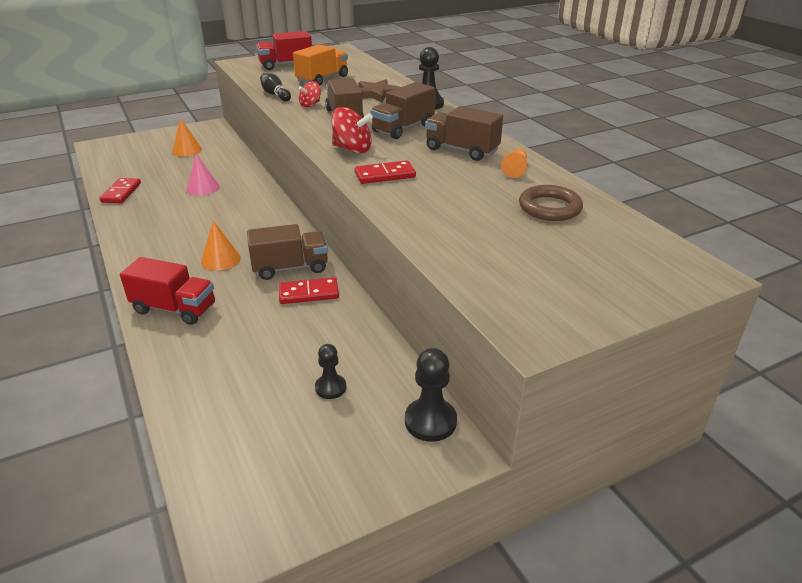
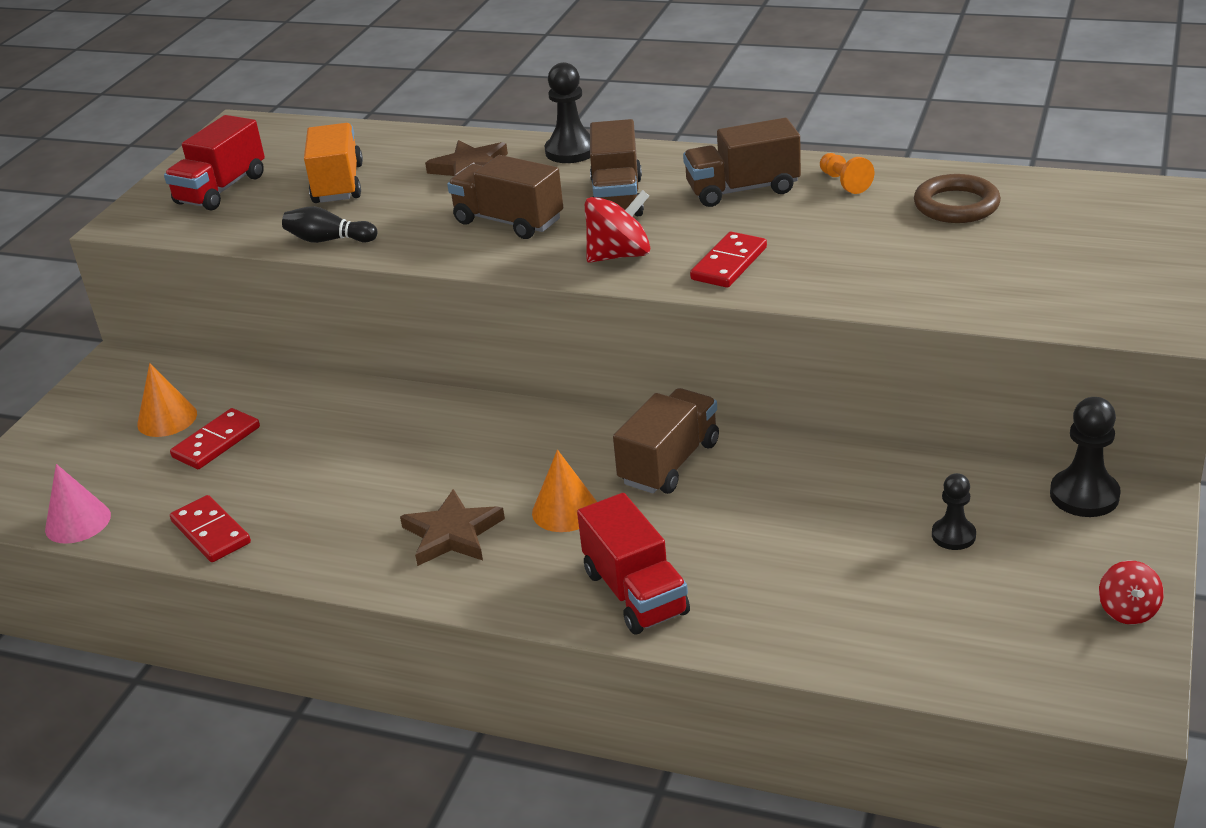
camera: 40 degrees left, 0 degrees up
(173, 242) = (452, 534): none -> brown star
(174, 309) = (635, 593): red truck -> red truck turned 90 degrees clockwise
(203, 188) = (327, 450): pink cone -> pink cone (78, 522)
(308, 293) = (748, 473): red domino -> red domino (216, 442)
(310, 105) = (418, 228): red spinning top -> red spinning top (1128, 610)

